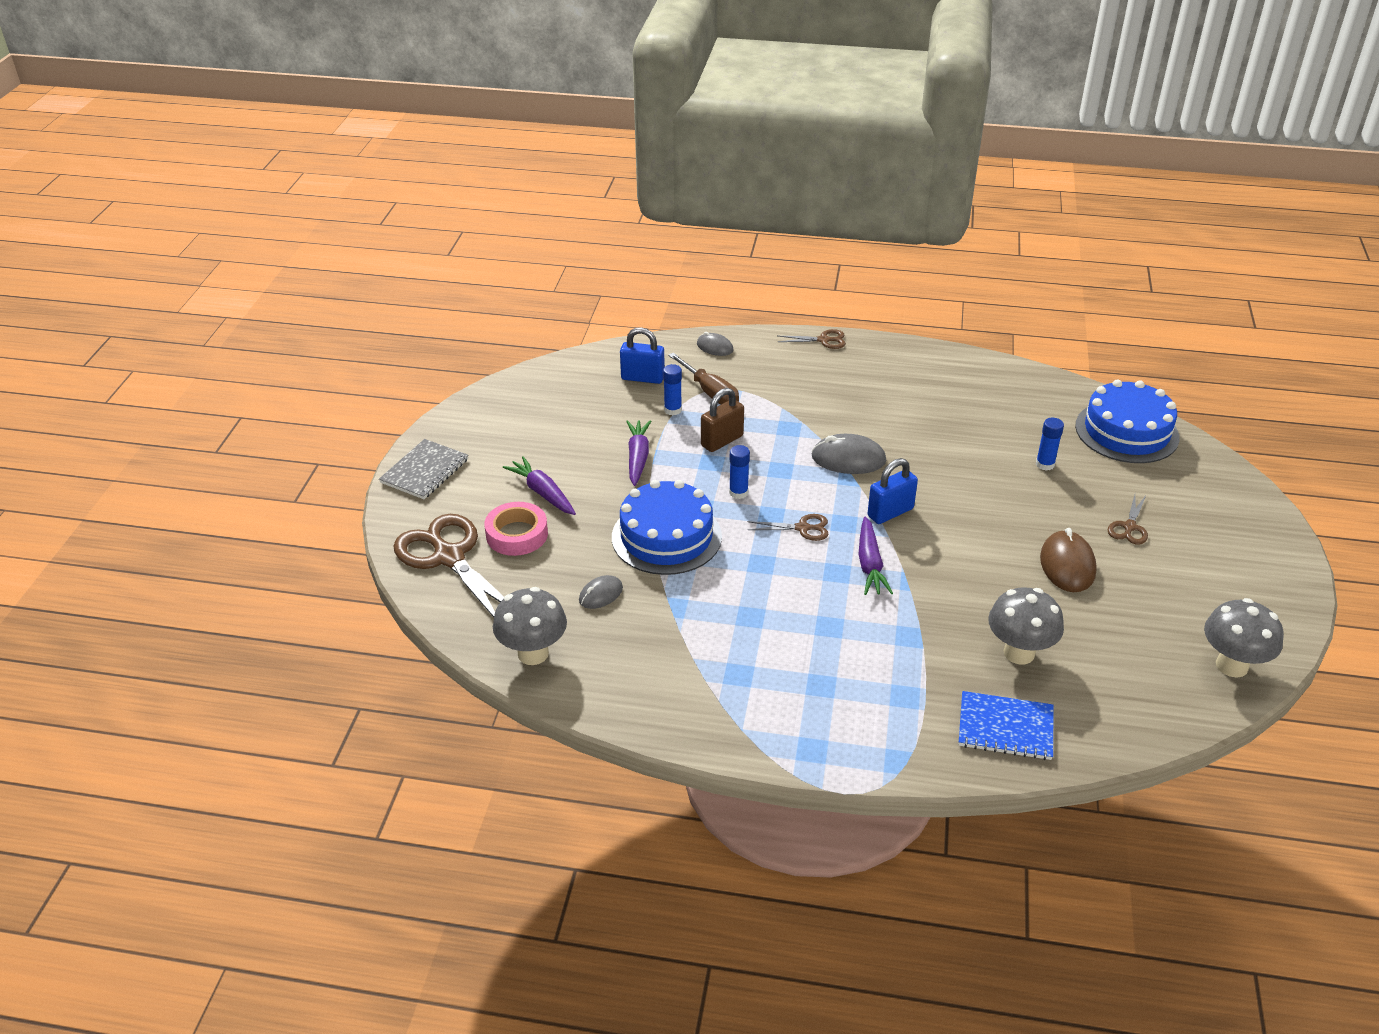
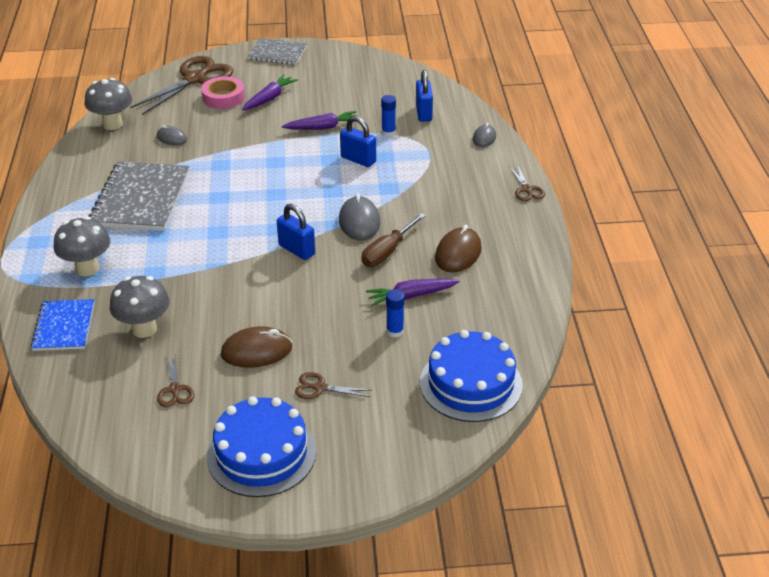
camera: 75 degrees right, 0 degrees up
(666, 536) = (237, 153): blue cake -> blue cake (261, 453)
(710, 392) = (420, 145): brown screwdriver -> brown screwdriver (387, 251)
(722, 441) = (358, 160): brown padlock -> blue padlock
(738, 492) = (297, 176): blue glue stick -> none
(741, 636) = (141, 199): none -> grey notebook
(802, 528) = (264, 210): brown scissors -> brown scissors (175, 389)
(870, 564) = (230, 246): purple carrot -> purple carrot (411, 296)
(923, 402) = (458, 253): none -> brown mouse
(1231, 665) = (147, 454): grey mushroom -> grey mushroom (87, 269)

